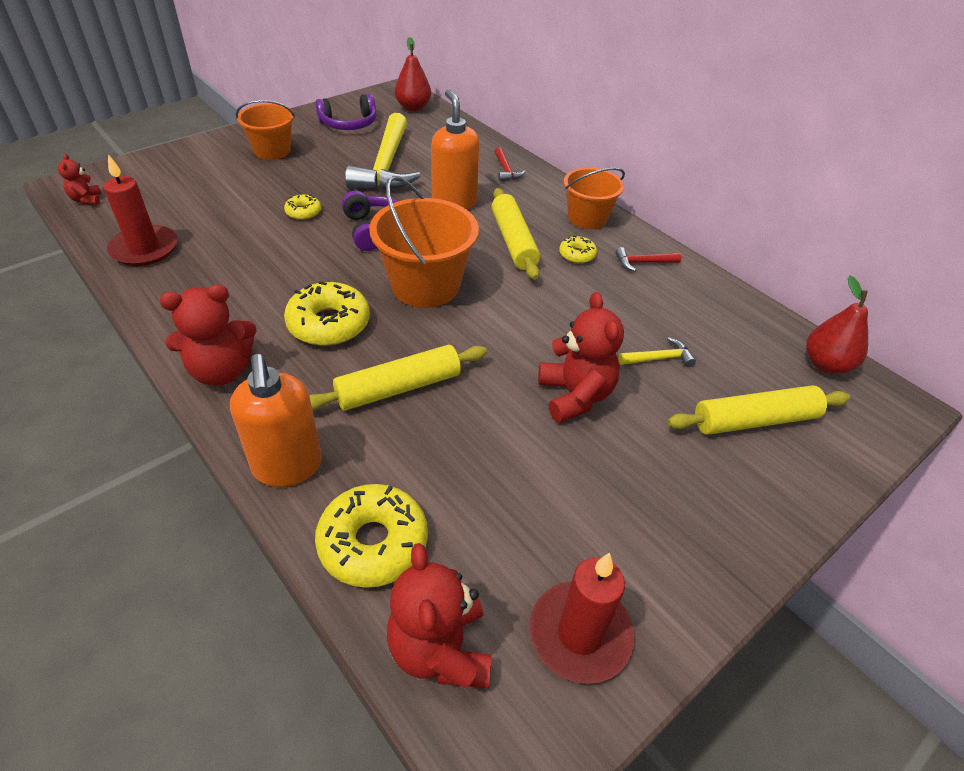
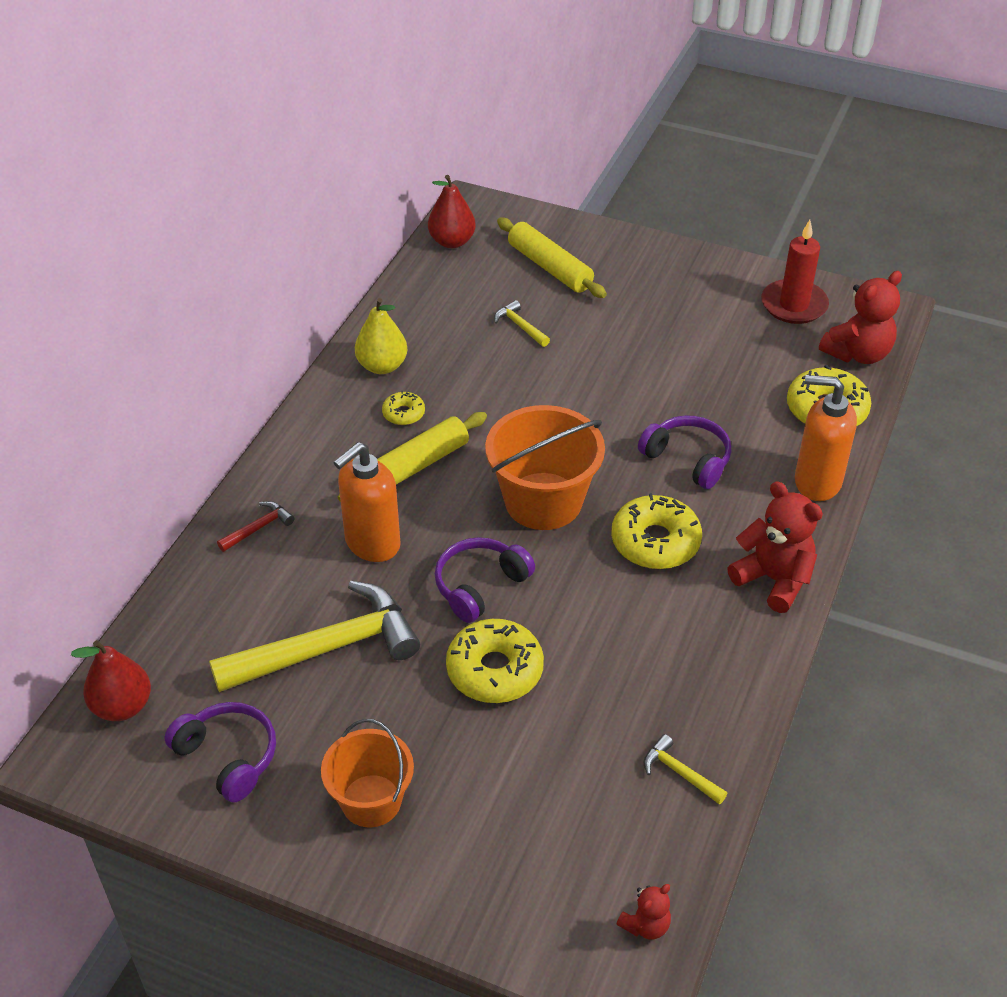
camera: 115 degrees left, 0 degrees up
(144, 249) = (679, 773): red candle -> yellow hammer
(287, 467) = (816, 482): orange soap dispenser -> orange soap dispenser turned 120 degrees counterclockwise
(303, 212) = (494, 670): yellow donut -> yellow donut, size x1.93
(398, 388) = (688, 459): yellow rolling pin -> purple headphones
(575, 396) = (605, 359): red teddy bear -> none
(587, 218) = (324, 426): orange bucket -> none
(643, 263) = (382, 366): red hammer -> yellow pear

